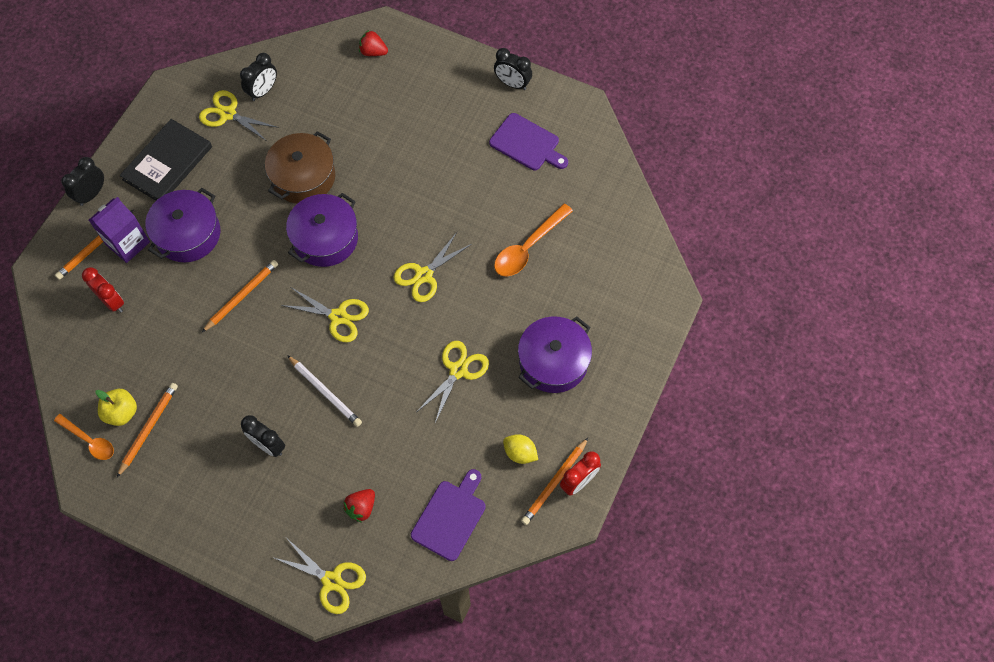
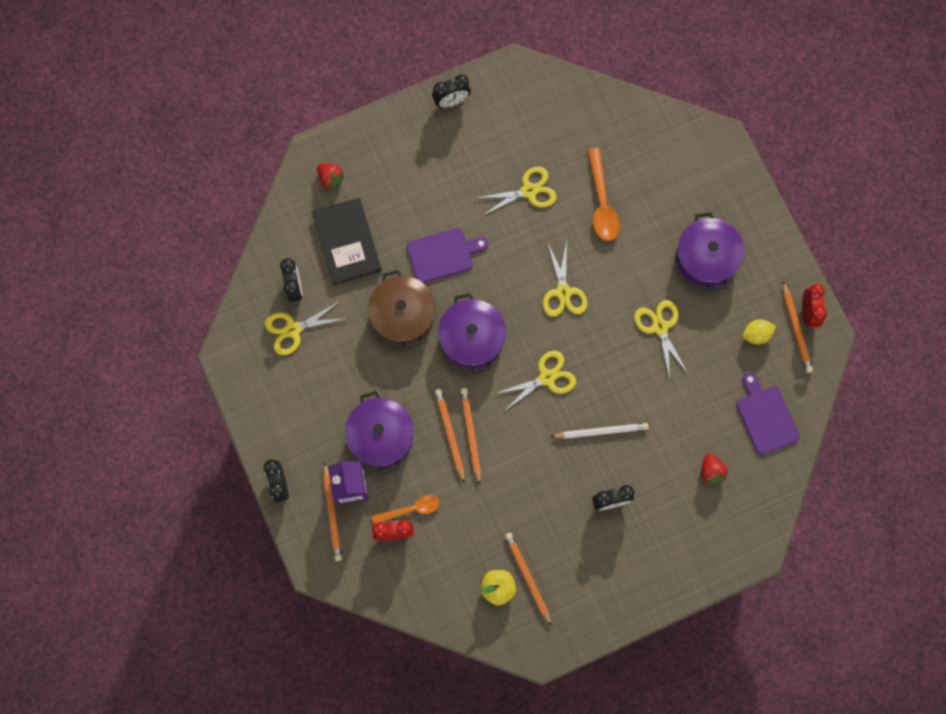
camera: 50 degrees left, 10 degrees up
(89, 440) = (502, 627): orange spoon -> orange spoon (411, 509)
(167, 163) = (300, 407): black book -> black book (347, 242)
(229, 281) = (450, 434): none -> orange pencil
(331, 581) = (748, 530): yellow scissors -> yellow scissors (529, 191)
(373, 52) = (330, 179): red strawberry -> red strawberry turned 105 degrees counterclockwise
(527, 143) = (513, 134): purple cutting board -> purple cutting board (443, 255)

